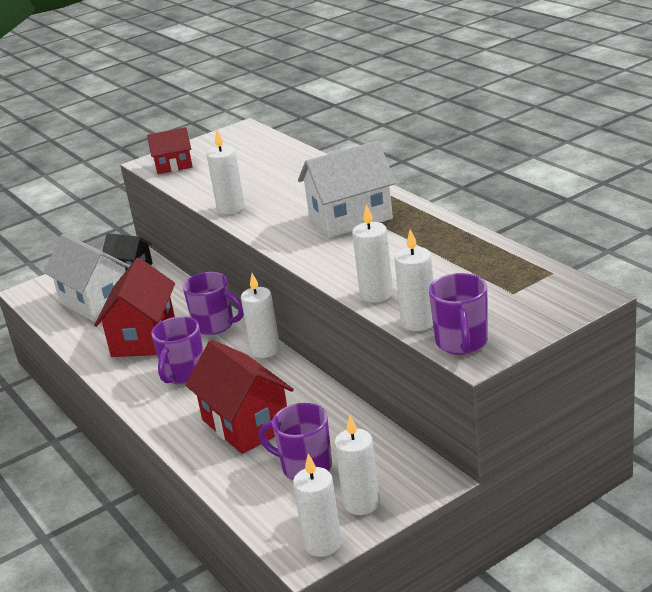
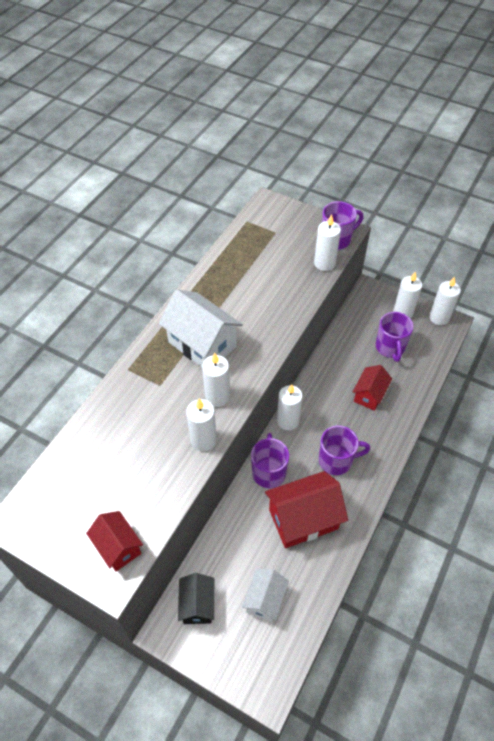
camera: 120 degrees left, 25 degrees up
(96, 302) = (265, 600): white house -> white house, size x0.59
(245, 424) = (369, 395): red house -> red house, size x0.59
(376, 294) = (302, 293): white candle -> white candle (217, 396)

